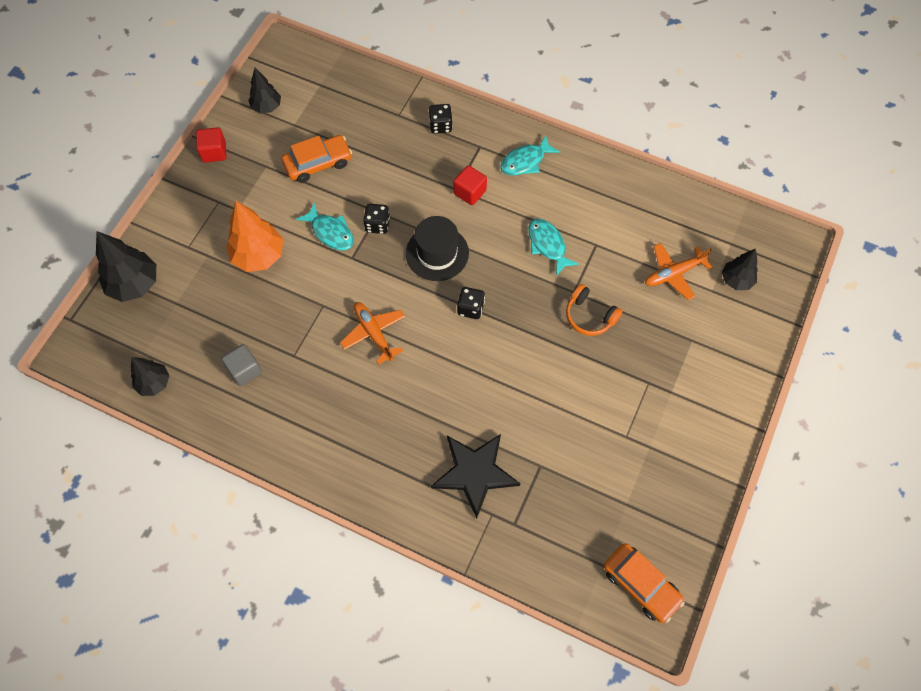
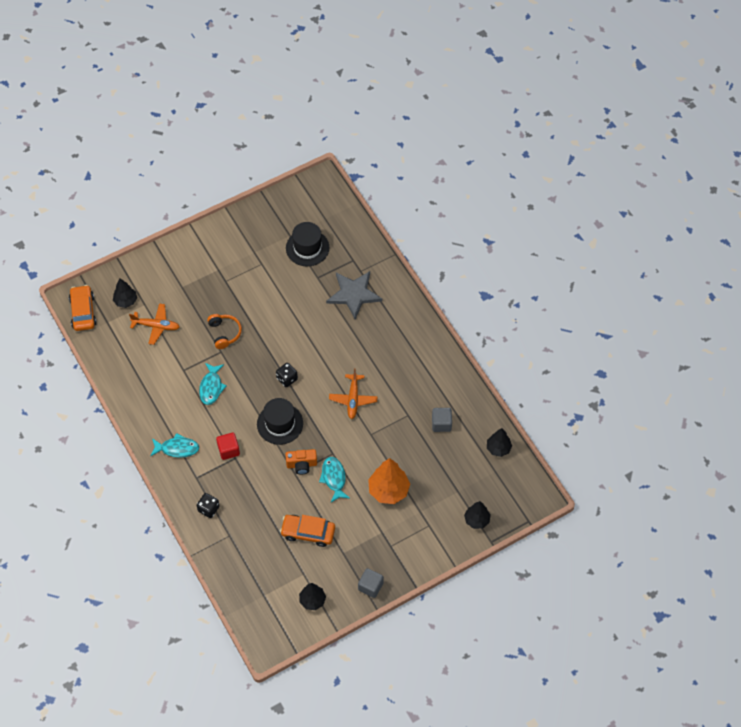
camera: 145 degrees left, 5 degrees down
(134, 284) = (477, 520): black tree -> black tree, size x0.62
(214, 152) = (370, 586): red cube -> grey cube
(377, 225) = (301, 465): black dice -> orange camera
(475, 473) = (354, 294): black star -> grey star
(588, 501) = (307, 248): none -> black hat
(641, 584) = (314, 200): orange car -> orange car (83, 312)

